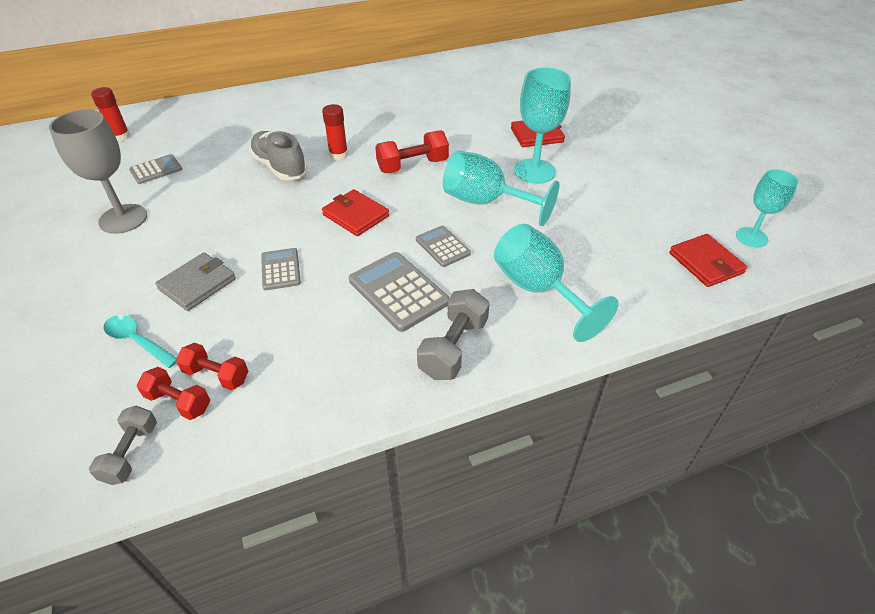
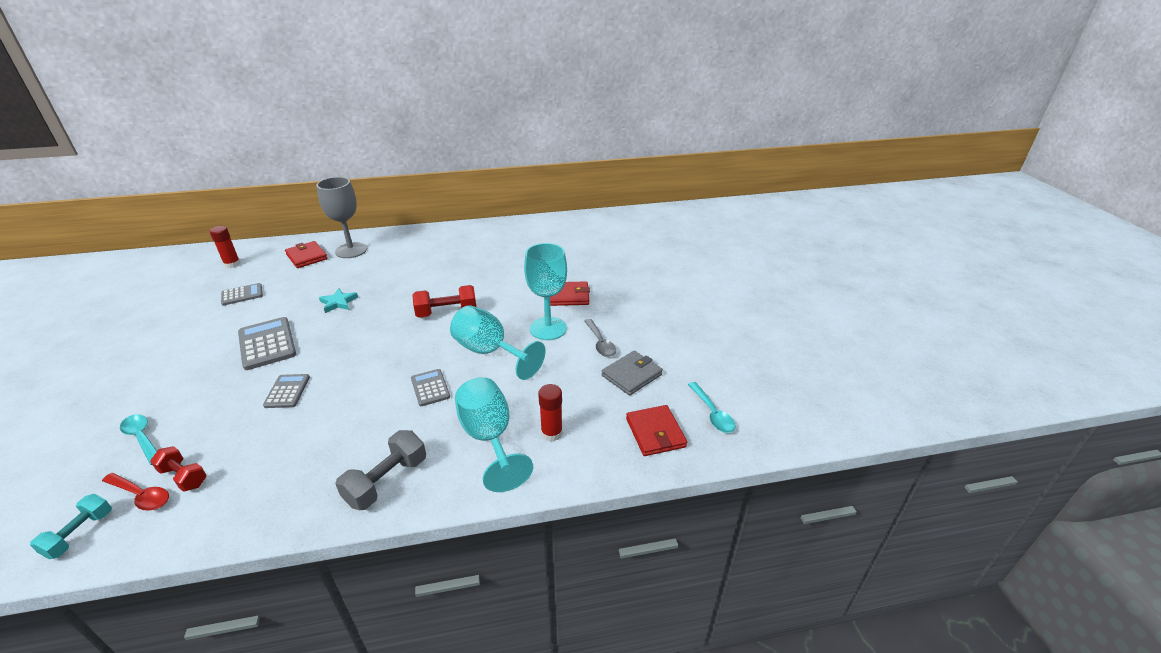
camera: 10 degrees right, 10 degrees down
(123, 219) = (193, 333): grey goblet -> grey goblet (351, 250)
(131, 453) = (80, 534): grey dumbbell -> turquoise dumbbell
(178, 402) = (141, 495): red dumbbell -> red spoon
(197, 284) = (216, 395): grey wallet -> grey wallet (631, 375)
(280, 167) = (338, 302): grey shoe -> turquoise star
(338, 155) = (391, 296): red glue stick -> red glue stick (551, 433)
(355, 215) = (374, 351): red wallet -> red wallet (306, 257)
(398, 291) = (370, 423): grey calculator -> grey calculator (267, 344)
(598, 180) = (600, 343): none -> grey spoon
(751, 237) = (712, 413): turquoise goblet -> turquoise spoon

